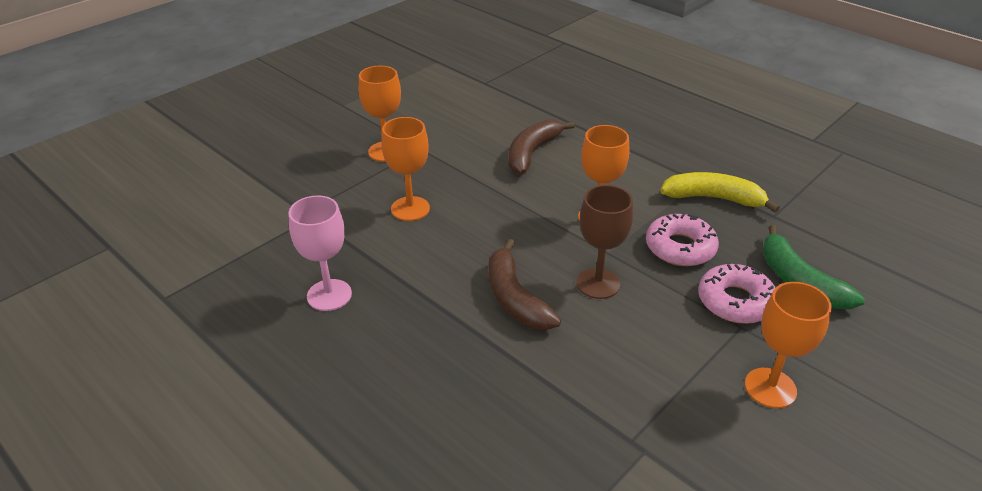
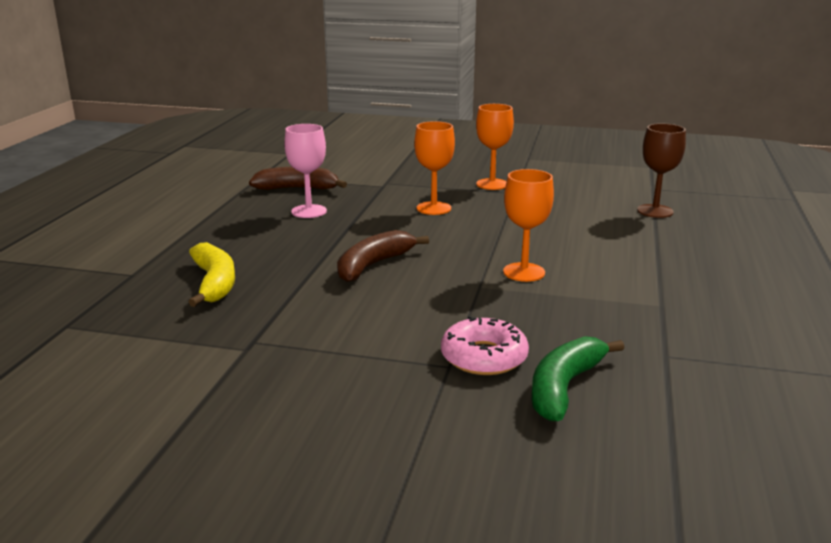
camera: 60 degrees right, 15 degrees down
(532, 153) = (578, 228): brown banana -> brown banana (297, 188)
(598, 283) = (430, 291): brown goblet -> brown goblet (655, 211)
(680, 248) = (532, 316): pink donut -> none
(713, 198) = (643, 318): yellow banana -> yellow banana (214, 283)
(770, 388) = (374, 394): orange goblet -> none

